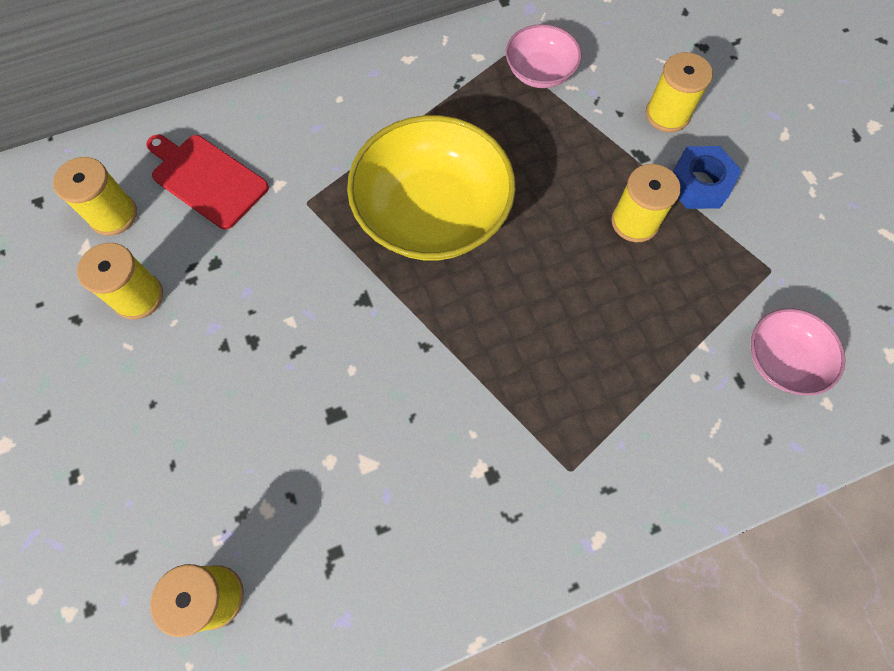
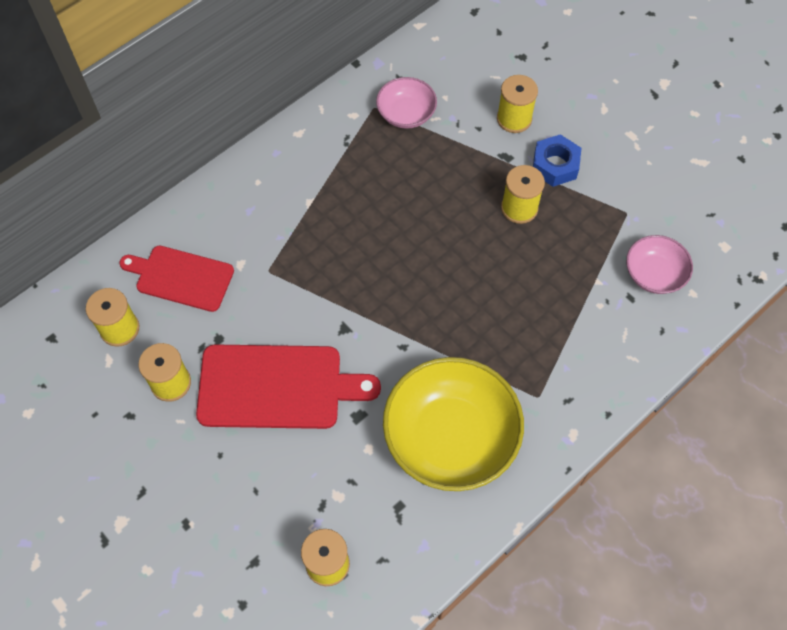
camera: 20 degrees left, 5 degrees down
(255, 344) = (277, 387): none -> red cutting board
(432, 214) = (368, 249): yellow bowl -> yellow bowl (451, 437)

